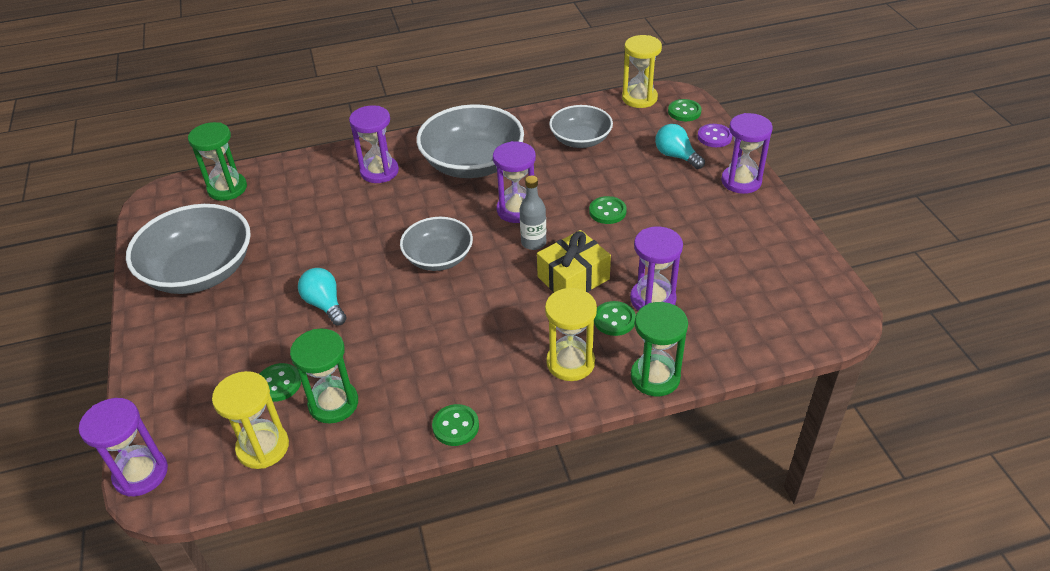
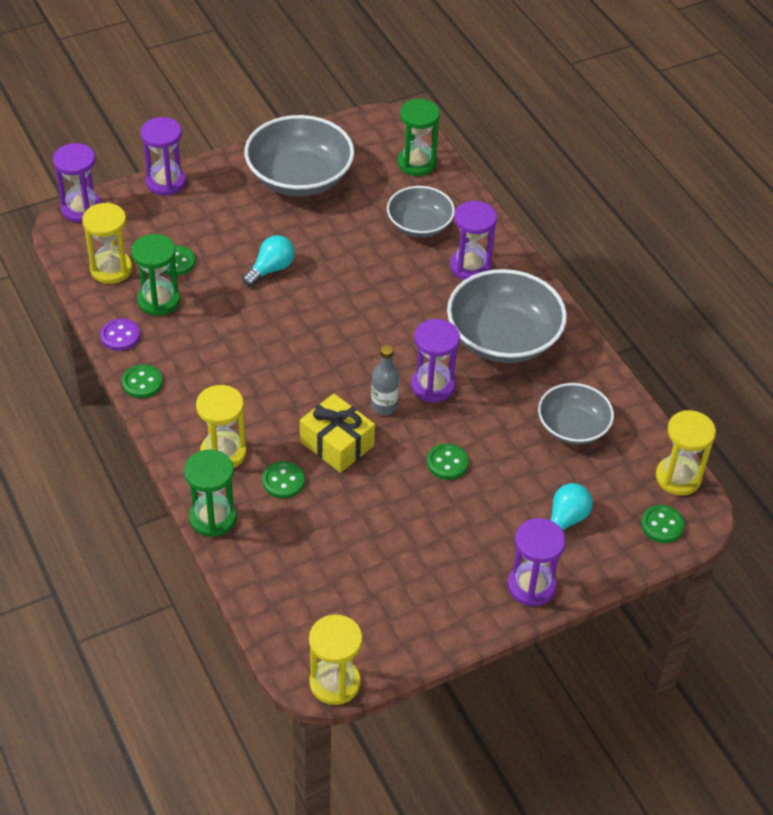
camera: 75 degrees right, 5 degrees up
(438, 258) = (347, 336): grey bowl -> grey bowl (419, 225)
(653, 299) = (317, 510): purple hourglass -> purple hourglass (166, 182)
(714, 137) = (615, 558): purple button -> purple button (120, 336)
(847, 305) = (335, 683): none -> yellow hourglass

